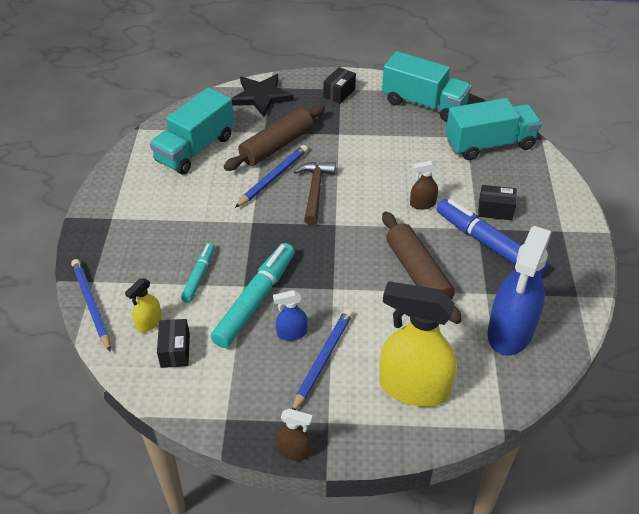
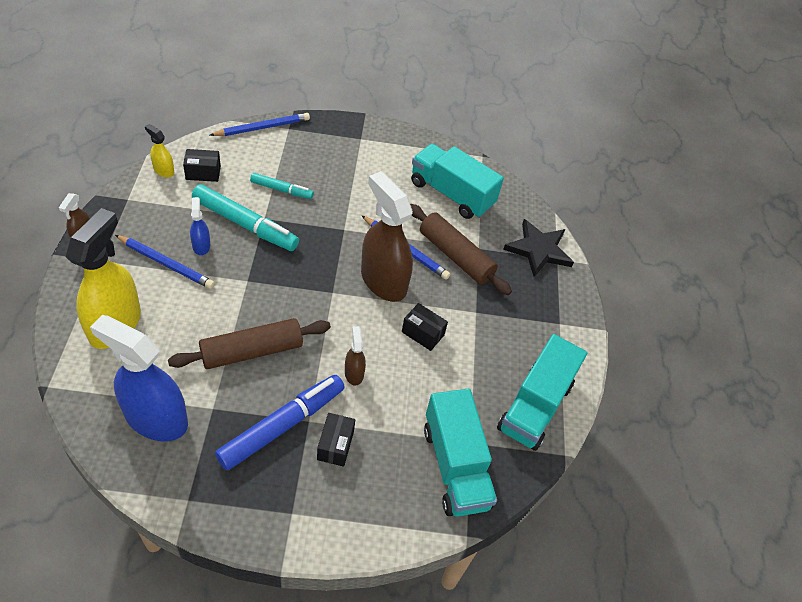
camera: 85 degrees right, 5 degrees up
(149, 323) = (236, 159): yellow spray bottle -> yellow spray bottle (163, 170)
(315, 191) = (383, 281): brown hammer -> brown spray bottle
(339, 93) = (551, 321): black box -> black box (423, 333)

